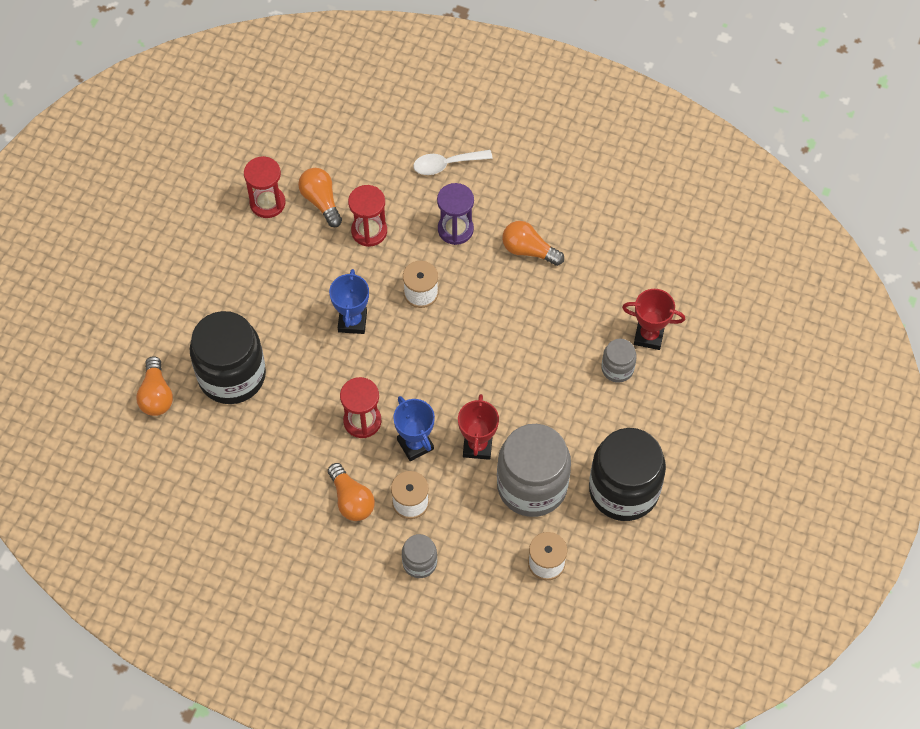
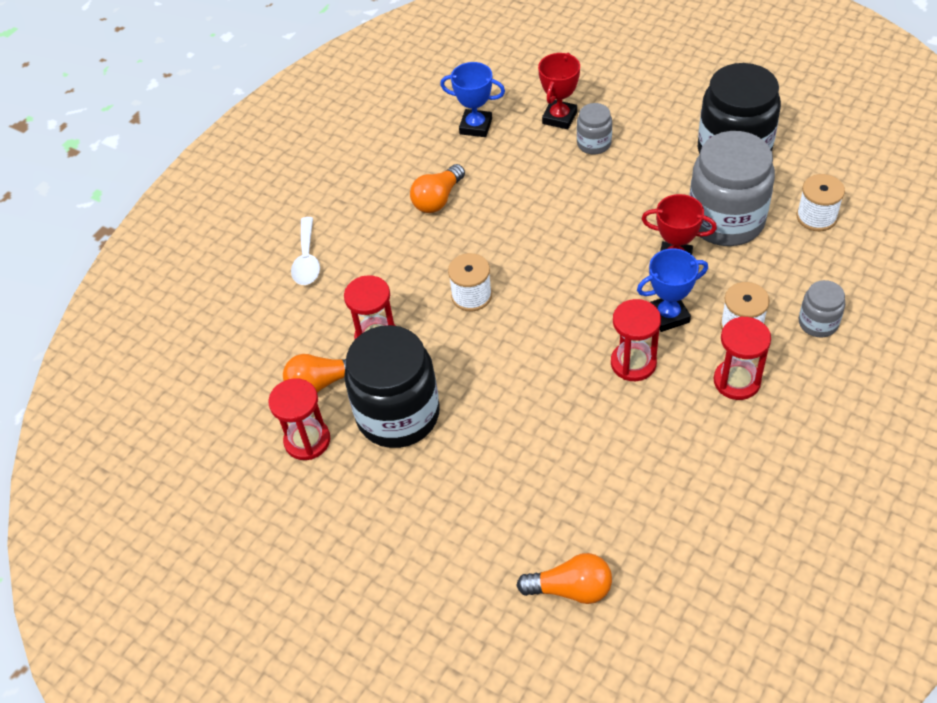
camera: 75 degrees left, 10 degrees down
(232, 375) = (553, 496): black jar -> black jar (398, 415)
(351, 500) = (737, 381): orange light bulb -> red hourglass
(352, 321) = (497, 363): blue trophy -> blue trophy (476, 126)
(455, 229) = (395, 258): purple hourglass -> none

